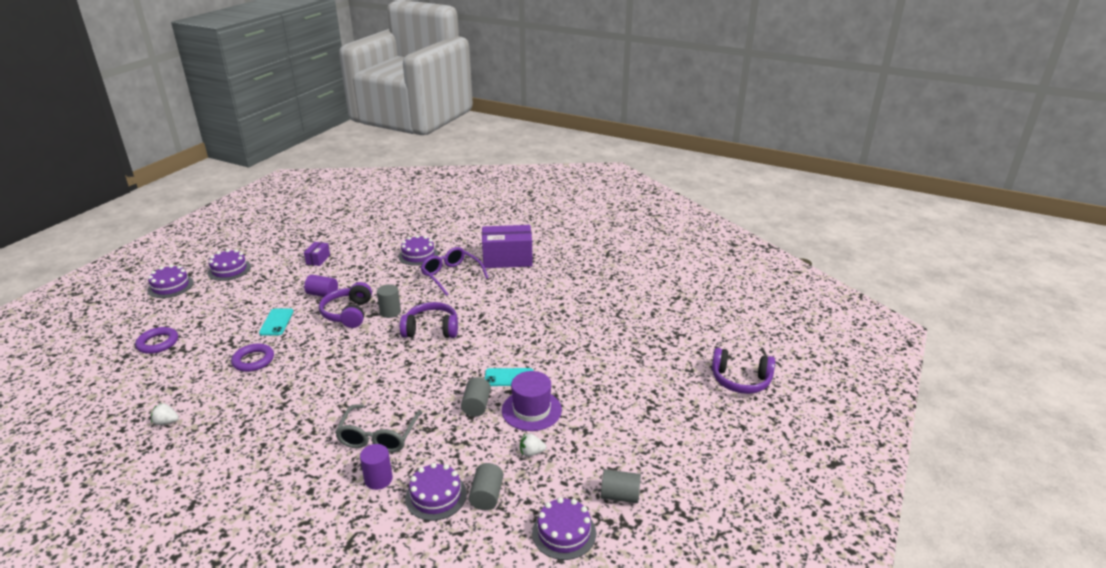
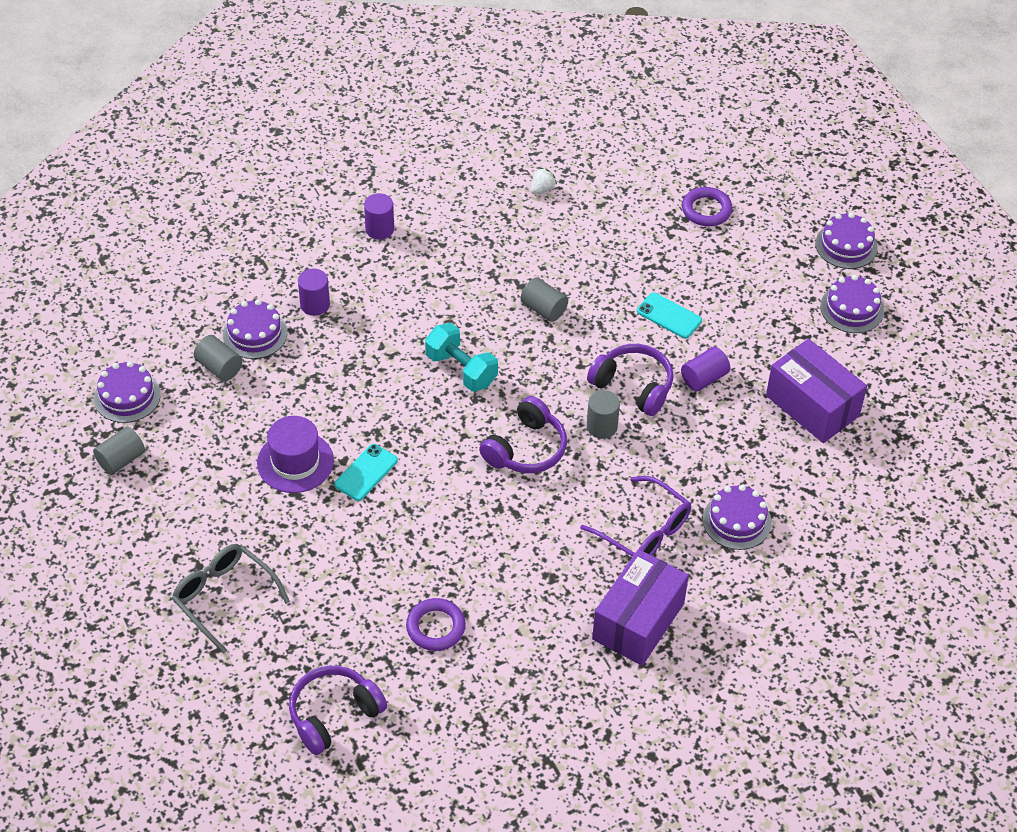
camera: 125 degrees right, 20 degrees up
(253, 360) = (599, 275): purple ring -> purple ring (435, 627)
(263, 488) = (379, 229): none -> purple cylinder
(318, 259) = (812, 406): purple box -> purple box, size x2.15
(378, 436) = (374, 326): grey glasses -> grey glasses (224, 597)
(388, 379) = (461, 369): none -> turquoise dumbbell
(451, 275) = (644, 530): purple glasses -> purple glasses turned 45 degrees clockwise
(476, 406) = (346, 421): grey cylinder -> grey cylinder (543, 309)
(531, 453) = (237, 427): white strawberry -> none
(740, 380) = (150, 688): purple headphones -> purple headphones (333, 714)

